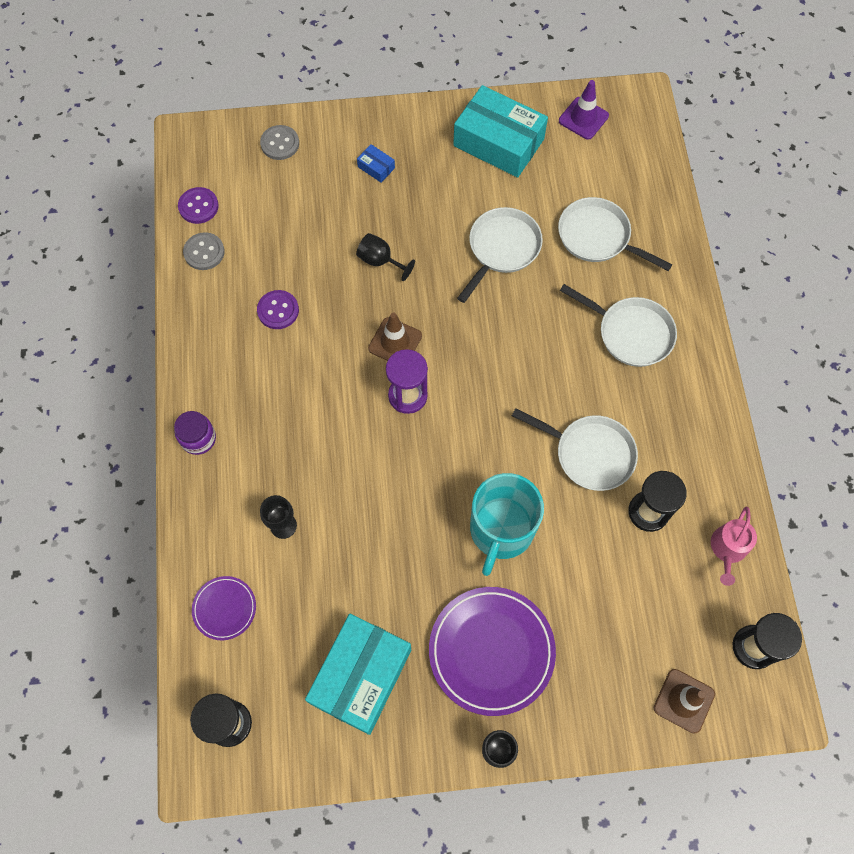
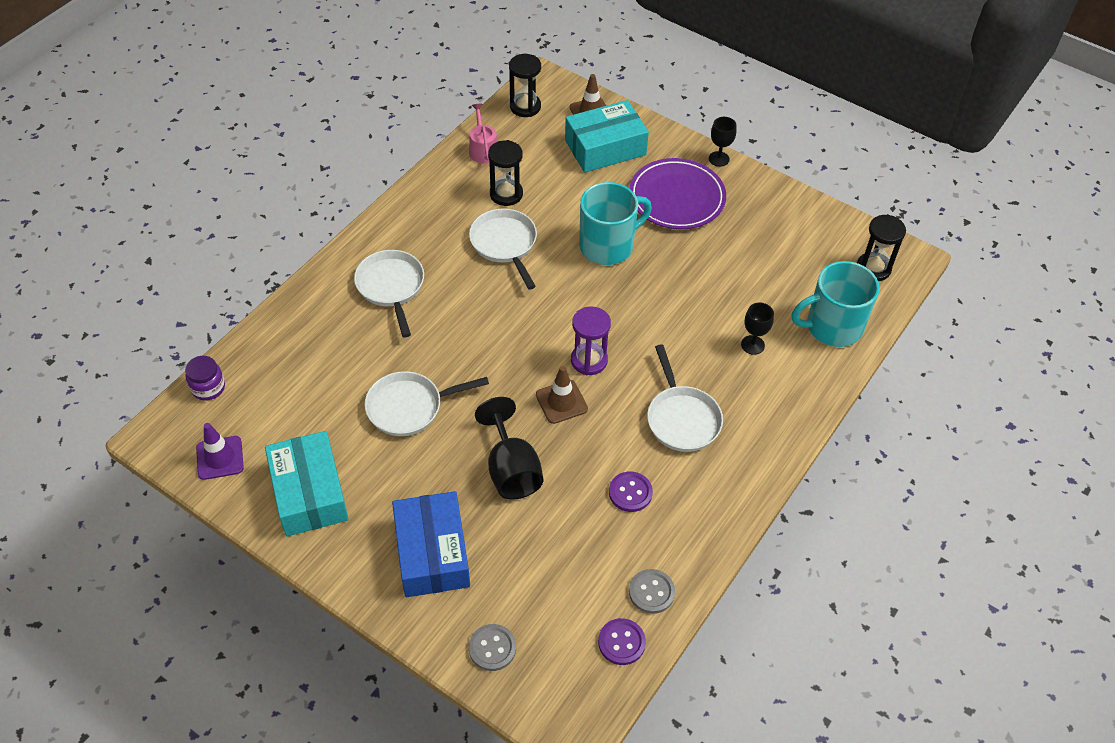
camera: 140 degrees left, 15 degrees down
(198, 438) = (772, 443): purple jar -> purple jar (208, 387)
(224, 608) = (832, 326): purple plate -> turquoise mug
(361, 676) = (769, 237): turquoise box -> turquoise box (605, 148)
(376, 167) = (432, 553): blue box -> blue box, size x2.48
(380, 261) = (511, 469): black goblet -> black goblet, size x1.68
(598, 237) = (331, 361): white pan -> white pan (681, 418)
(728, 549) = (483, 149): pink watering can -> pink watering can turned 75 degrees counterclockwise

